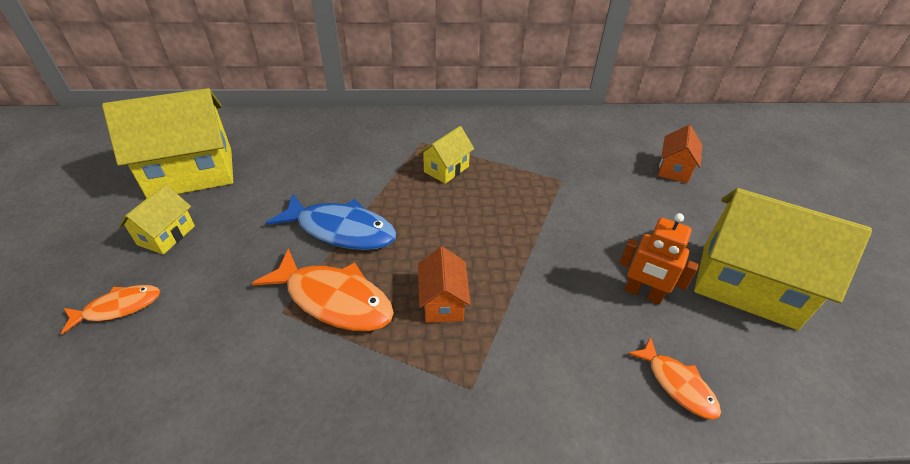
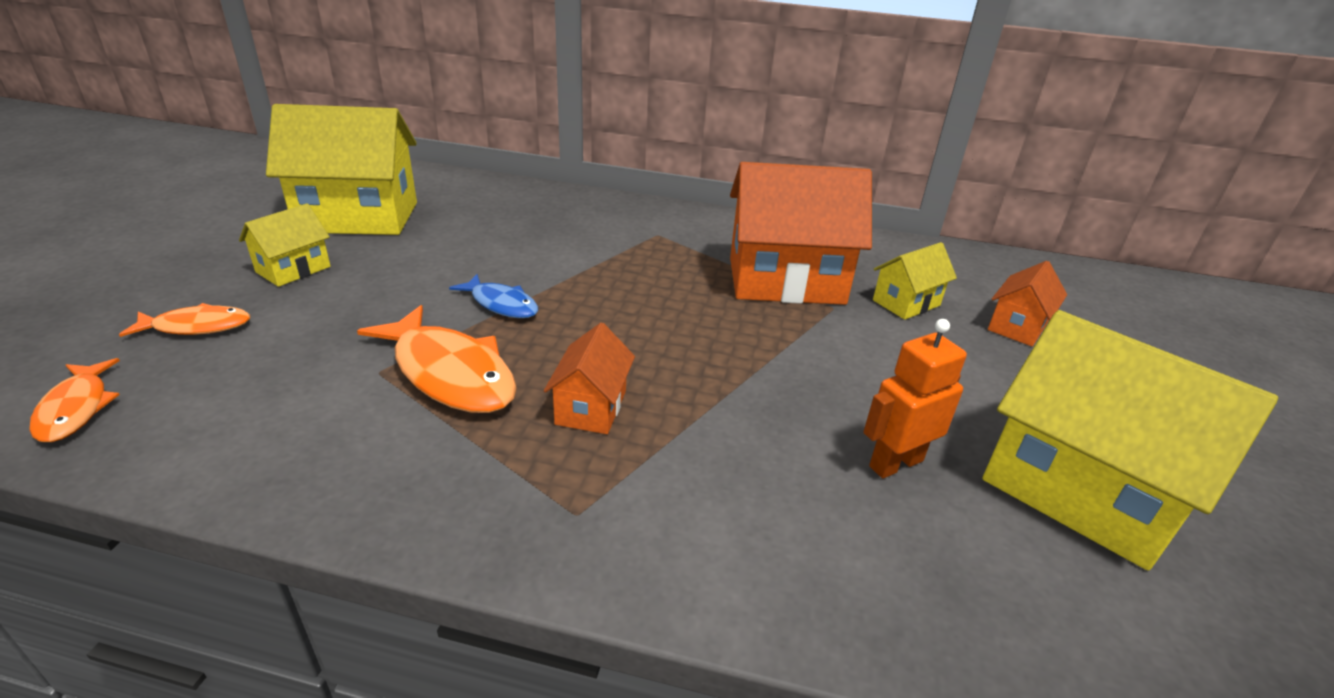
camera: 15 degrees right, 10 degrees down
(341, 230) = (501, 304): blue fish -> blue fish, size x0.57
(446, 169) = (675, 267): yellow house -> yellow house (906, 303)
(523, 164) = (786, 281): none -> orange house
(643, 294) = (895, 463): orange robot -> orange robot turned 105 degrees clockwise
(677, 384) = (898, 590): orange fish -> orange fish (76, 408)

